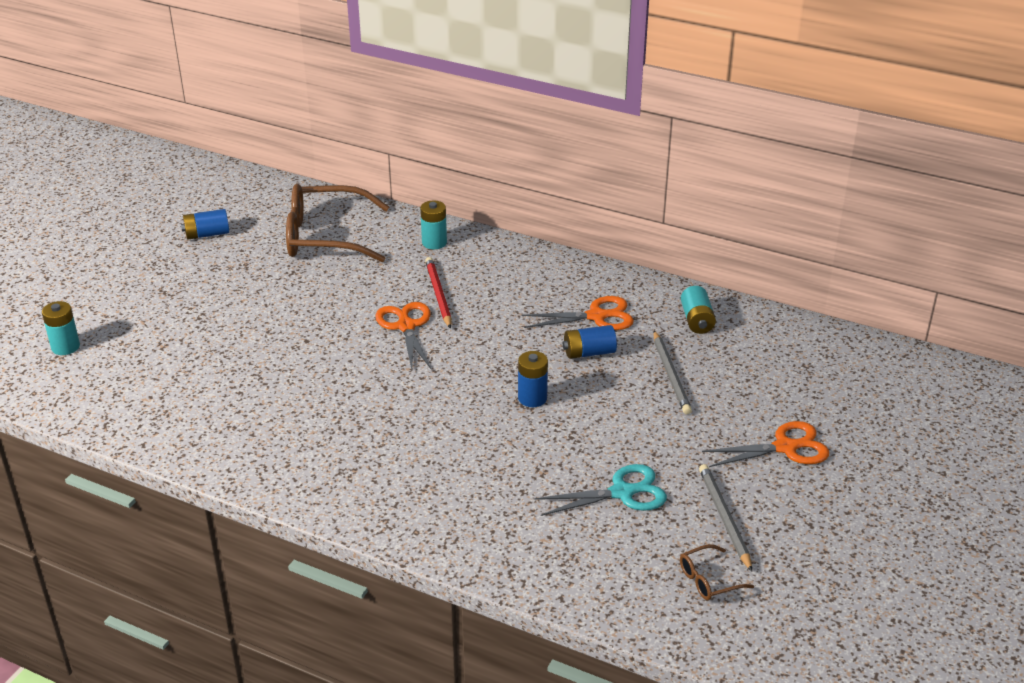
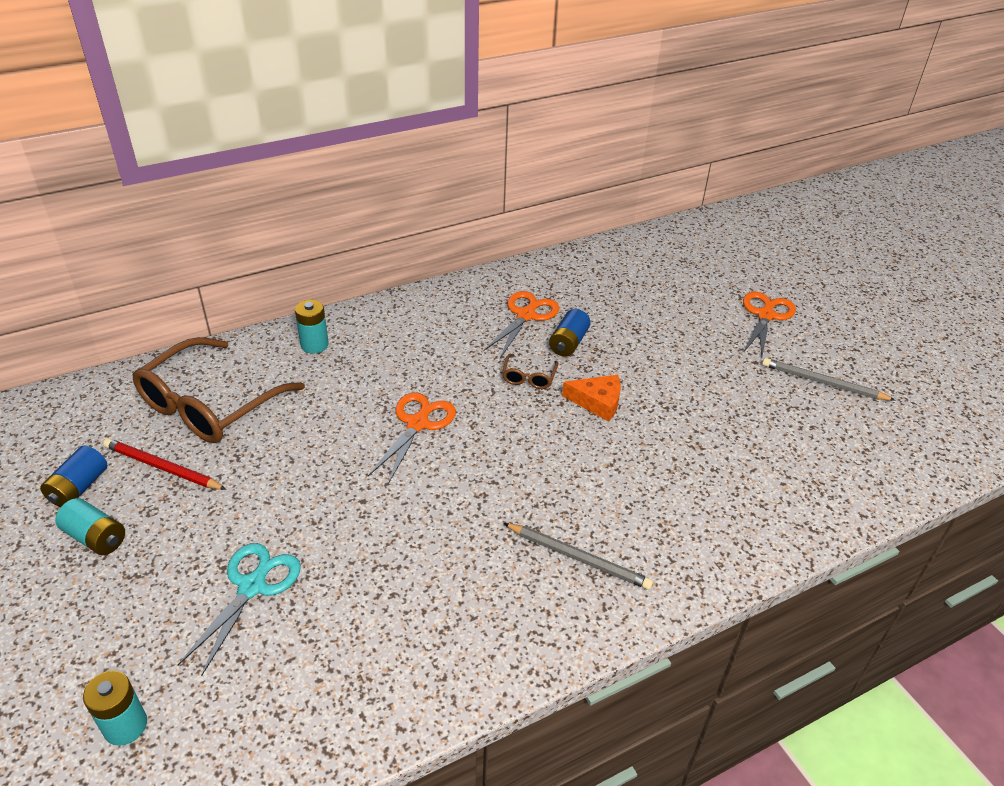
camera: 55 degrees left, 5 degrees up
(406, 326) = (418, 423): orange scissors -> orange scissors turned 90 degrees clockwise
(438, 294) = (394, 381): red pencil -> red pencil (162, 468)
(532, 398) = (597, 402): blue battery -> orange cheese
(622, 492) = (757, 416): turquoise scissors -> turquoise scissors (252, 586)
(671, 375) = (636, 320): grey pencil -> grey pencil (578, 558)
(697, 320) = (583, 275): turquoise battery -> turquoise battery (96, 537)
(708, 580) = (887, 426): brown glasses -> brown glasses (529, 377)

